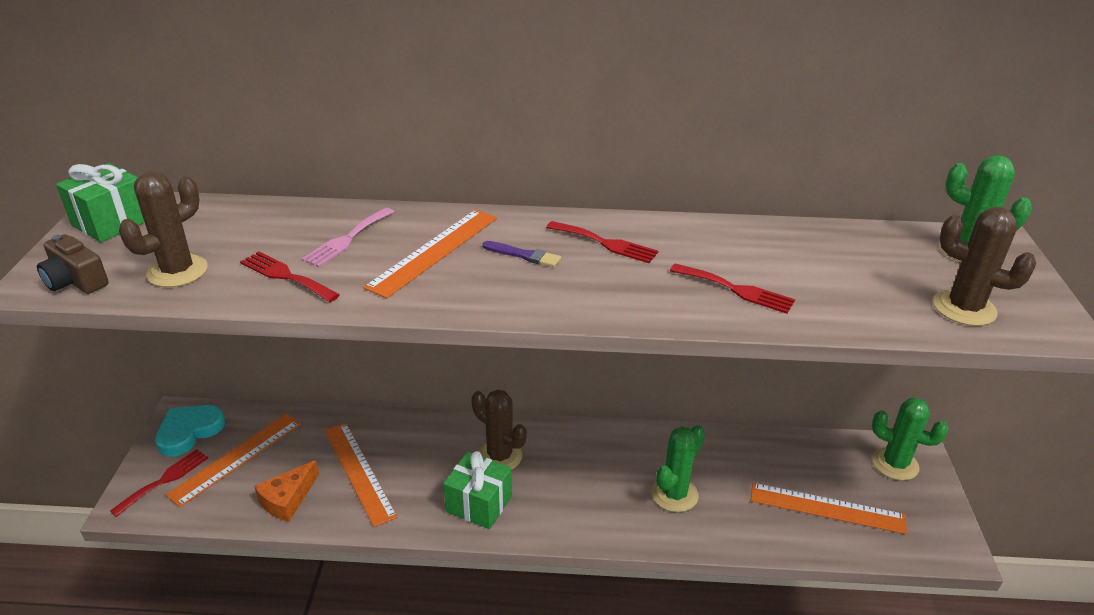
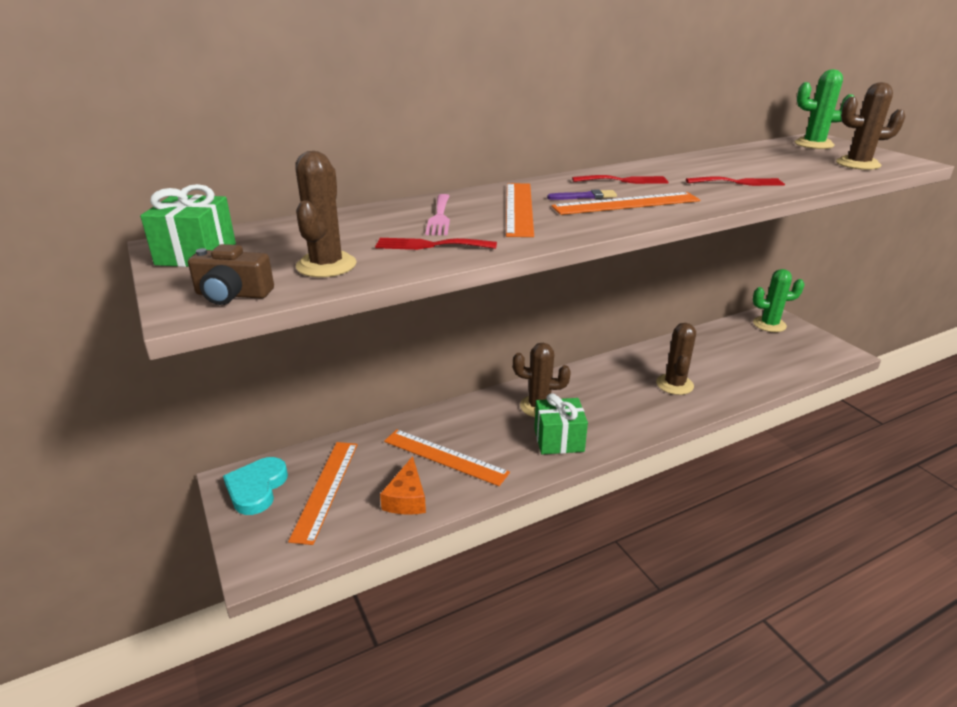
camera: 30 degrees left, 5 degrees down
(164, 480) = (273, 532): red fork -> none
(674, 494) = (674, 384): green cactus -> brown cactus
(827, 508) = (763, 359): orange ruler -> orange ruler (626, 204)

